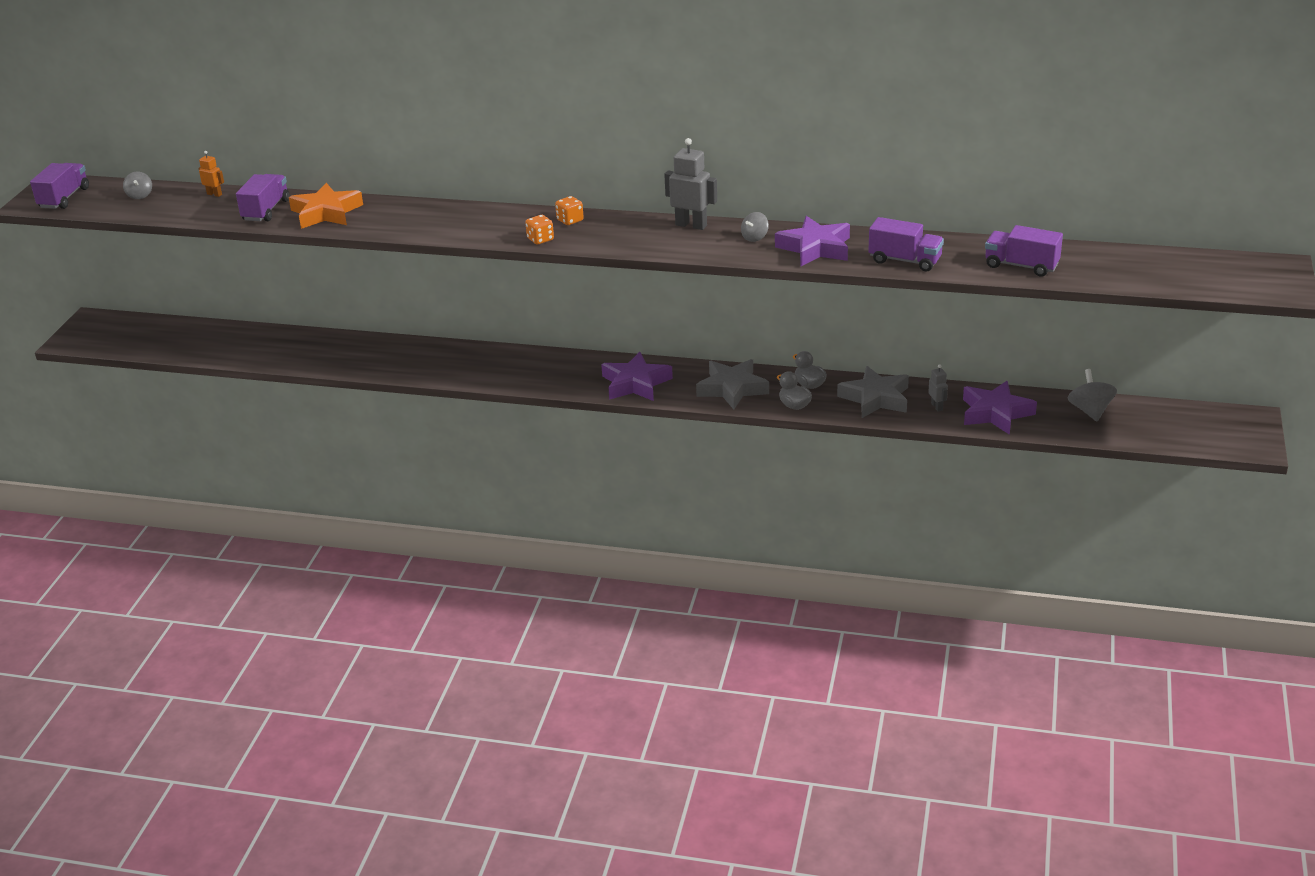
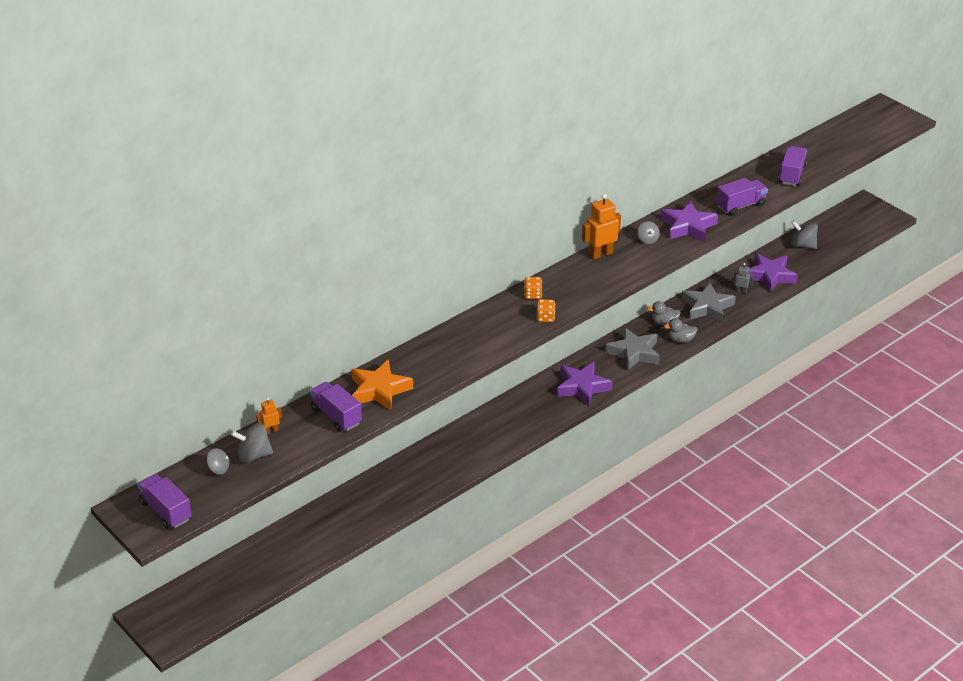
camera: 55 degrees left, 5 degrees up
(173, 201) = (254, 455): none -> grey spinning top
(691, 225) = (600, 254): grey robot -> orange robot
(1021, 266) = (792, 175): purple truck -> purple truck turned 135 degrees clockwise

